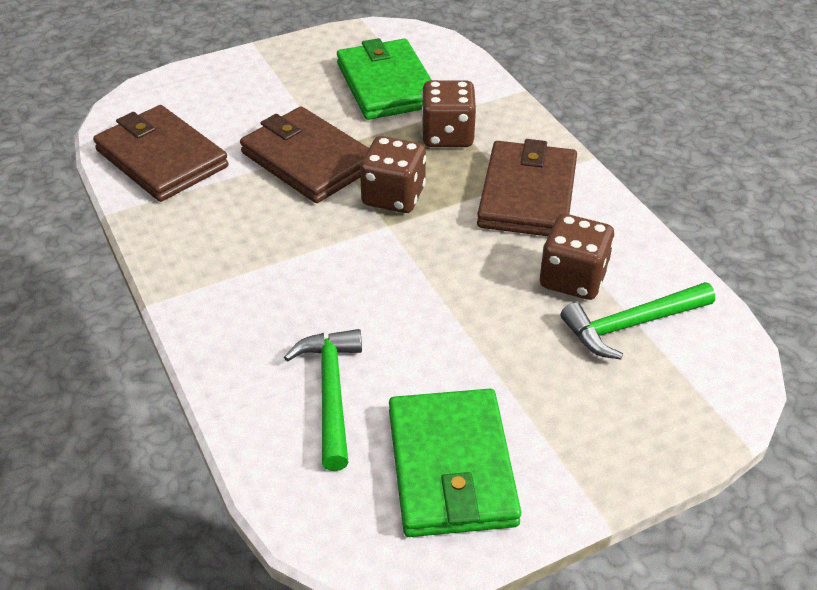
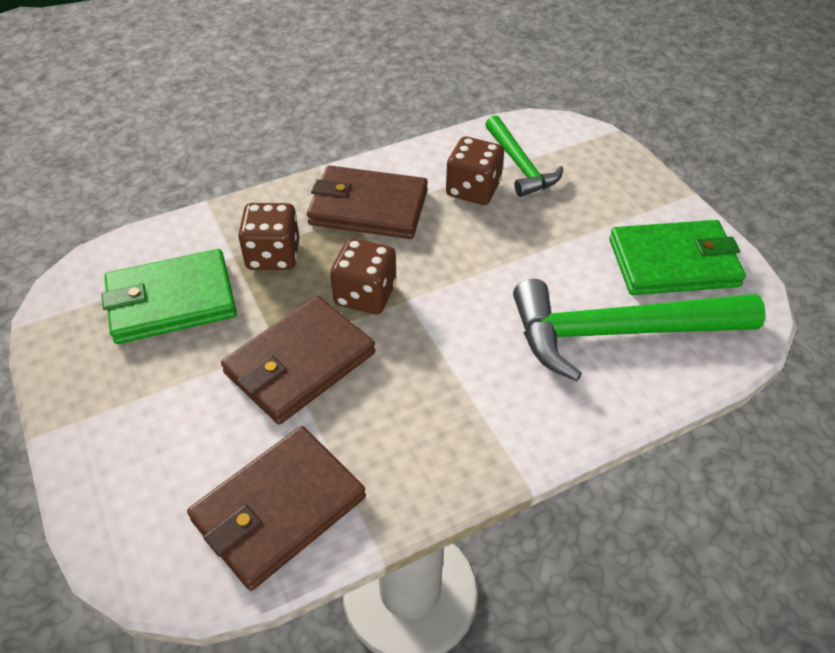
camera: 90 degrees left, 5 degrees up
(331, 394) = (619, 332): green hammer -> green hammer, size x1.74

